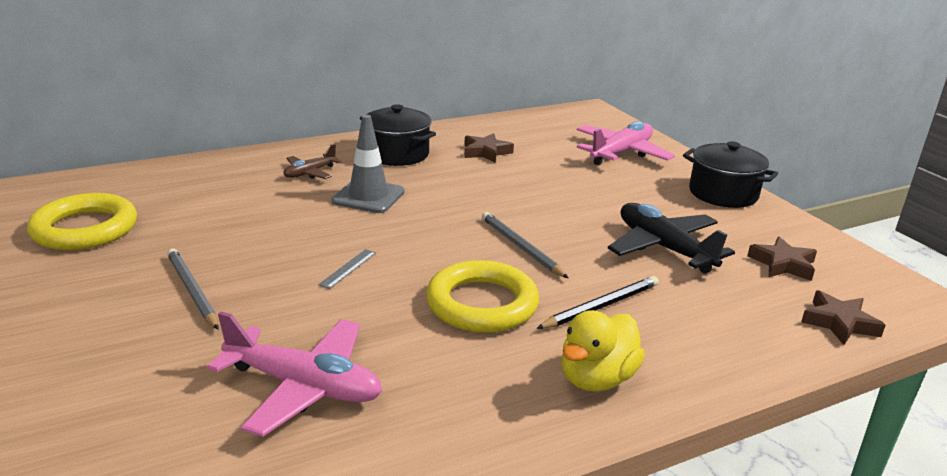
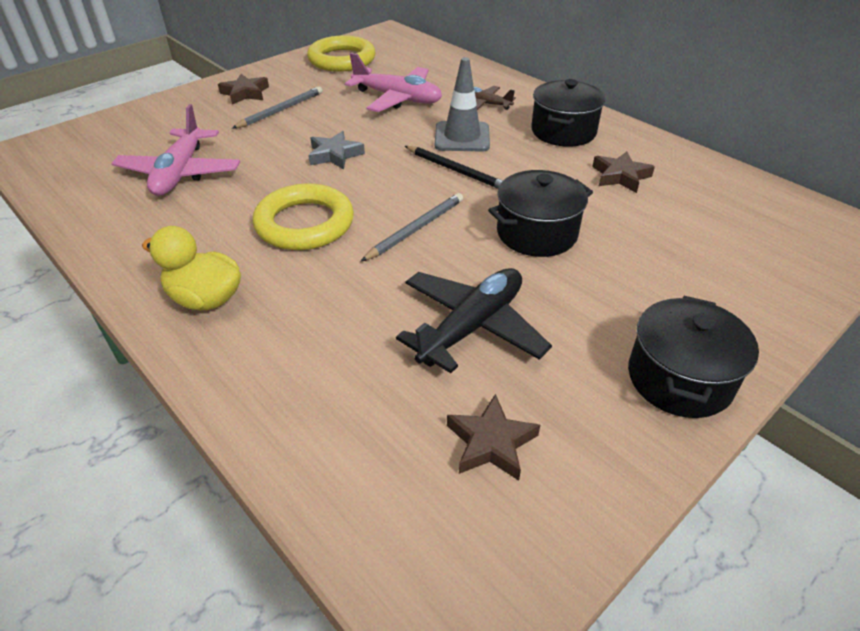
camera: 75 degrees right, 15 degrees up
(348, 268) = (334, 155): grey ruler -> grey star
(551, 199) = (536, 233): none -> black pot
(601, 306) = (325, 290): black pencil -> black pencil (456, 170)
(621, 153) = (726, 272): pink plane -> pink plane (397, 98)
(839, 323) = (356, 497): brown star -> brown star (245, 93)

